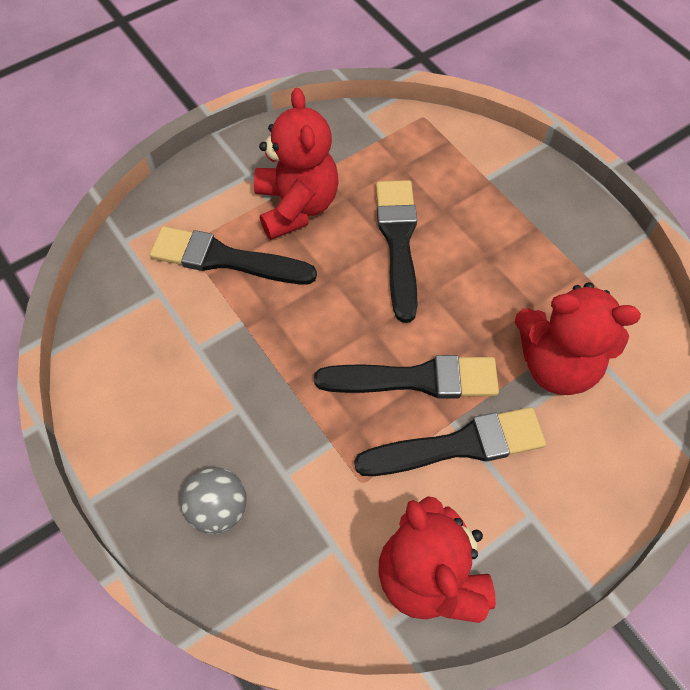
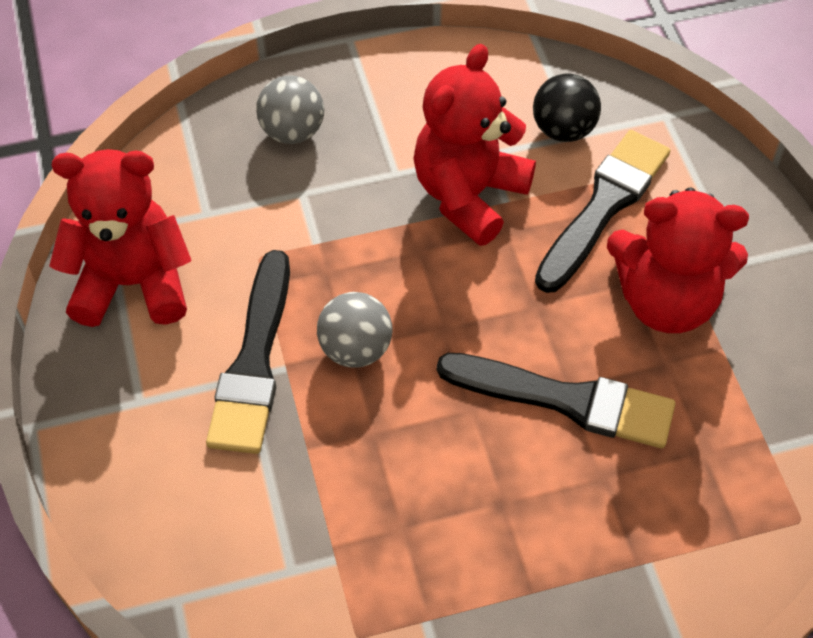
camera: 110 degrees right, 5 degrees down
(157, 302) = (563, 130): none -> black ball
(416, 379) = (355, 349): black brush -> grey ball
(557, 364) = (305, 514): red teddy bear -> red teddy bear (469, 195)

